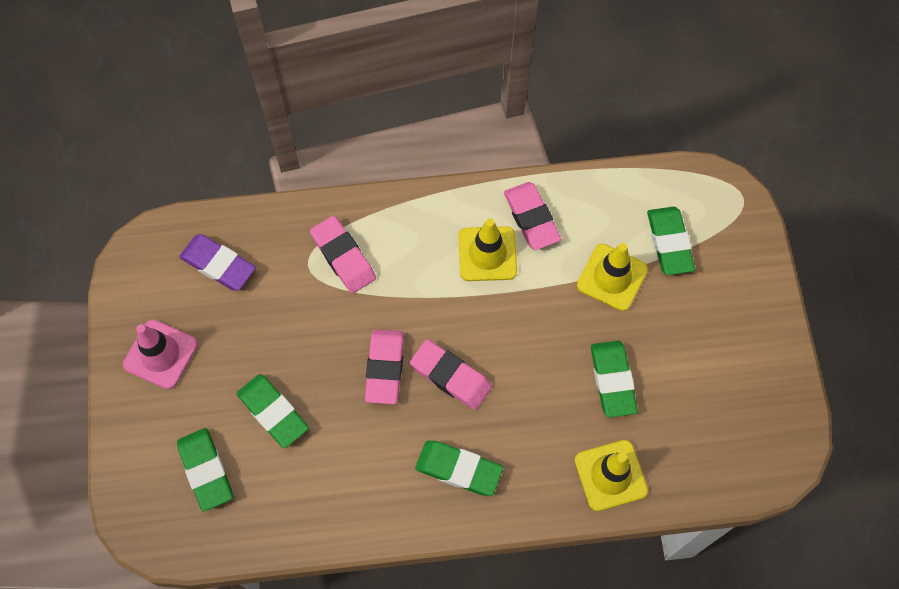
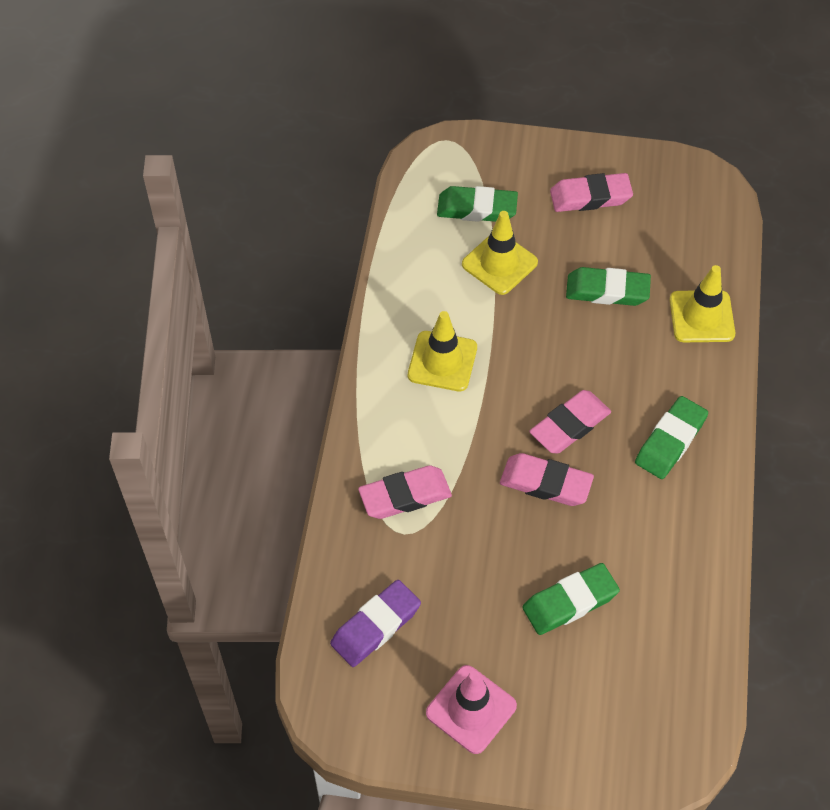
camera: 75 degrees left, 10 degrees down
(206, 470) = (622, 684): green eraser -> none
(531, 218) = (414, 314): pink eraser -> pink eraser (590, 197)

